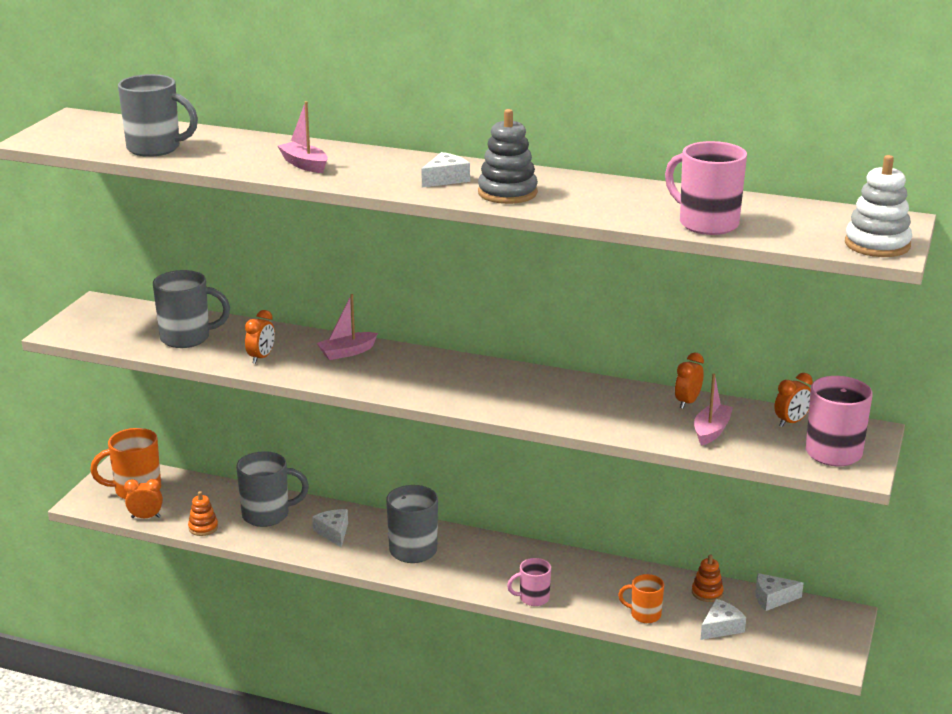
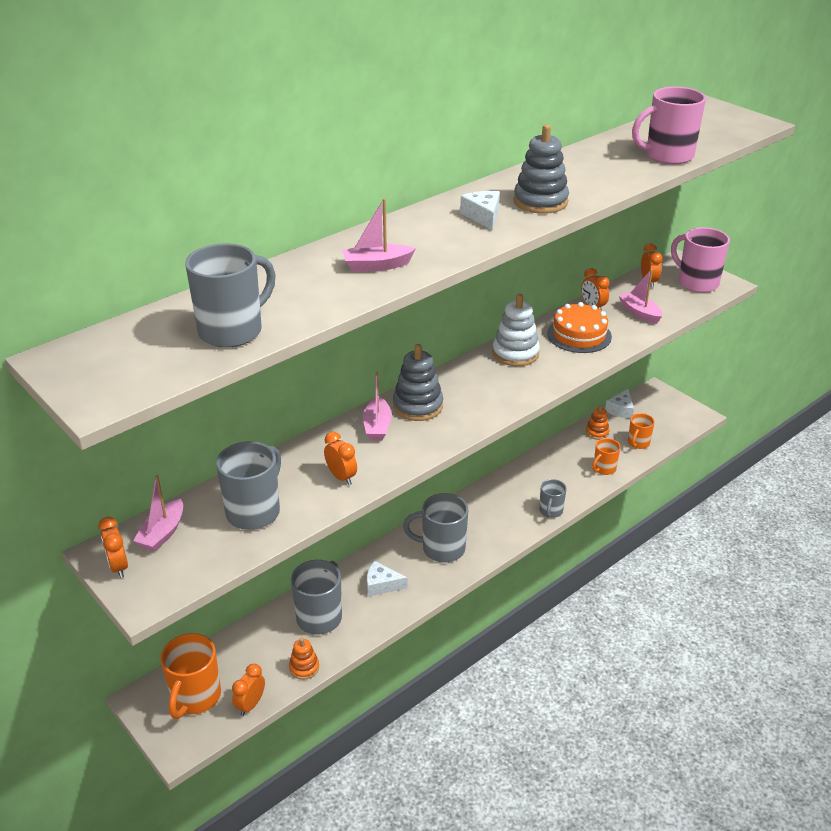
camera: 60 degrees left, 10 degrees up
(87, 312) = (118, 567): none -> orange clock
(134, 315) = (162, 533): none -> pink boat
(397, 361) = (418, 406): none -> grey stacking toy
(533, 598) = (550, 511): pink mug -> grey mug
(619, 407) = (579, 335): none -> orange cake
(721, 627) = (638, 443): white cheese -> orange mug
(877, 244) = (744, 122): white stacking toy -> white stacking toy (515, 353)

